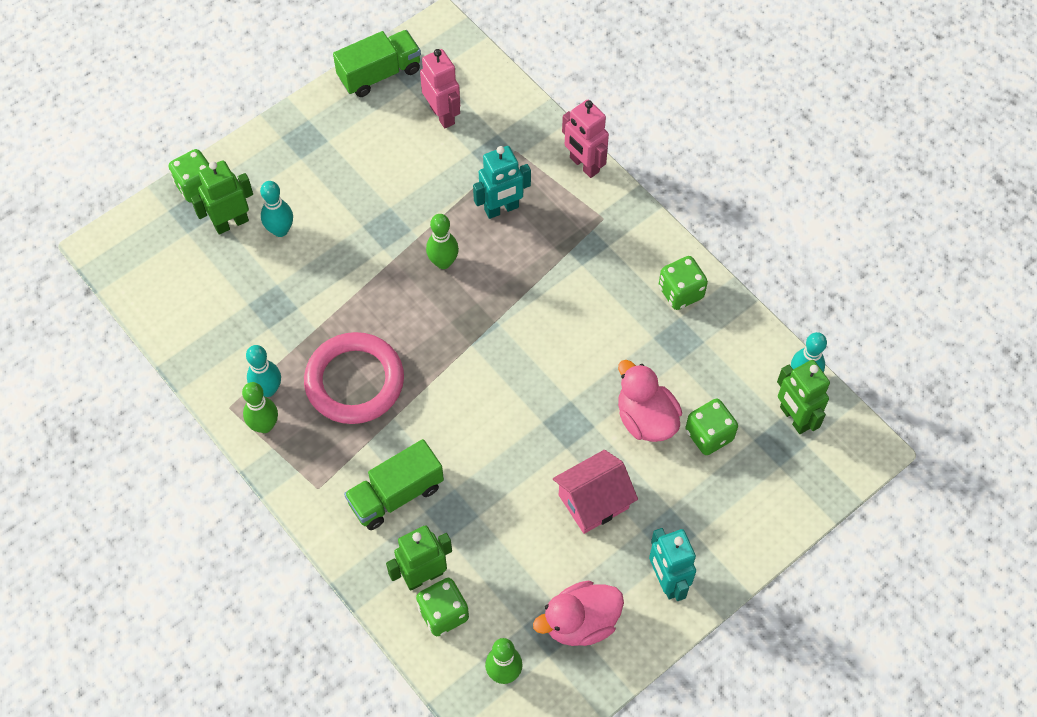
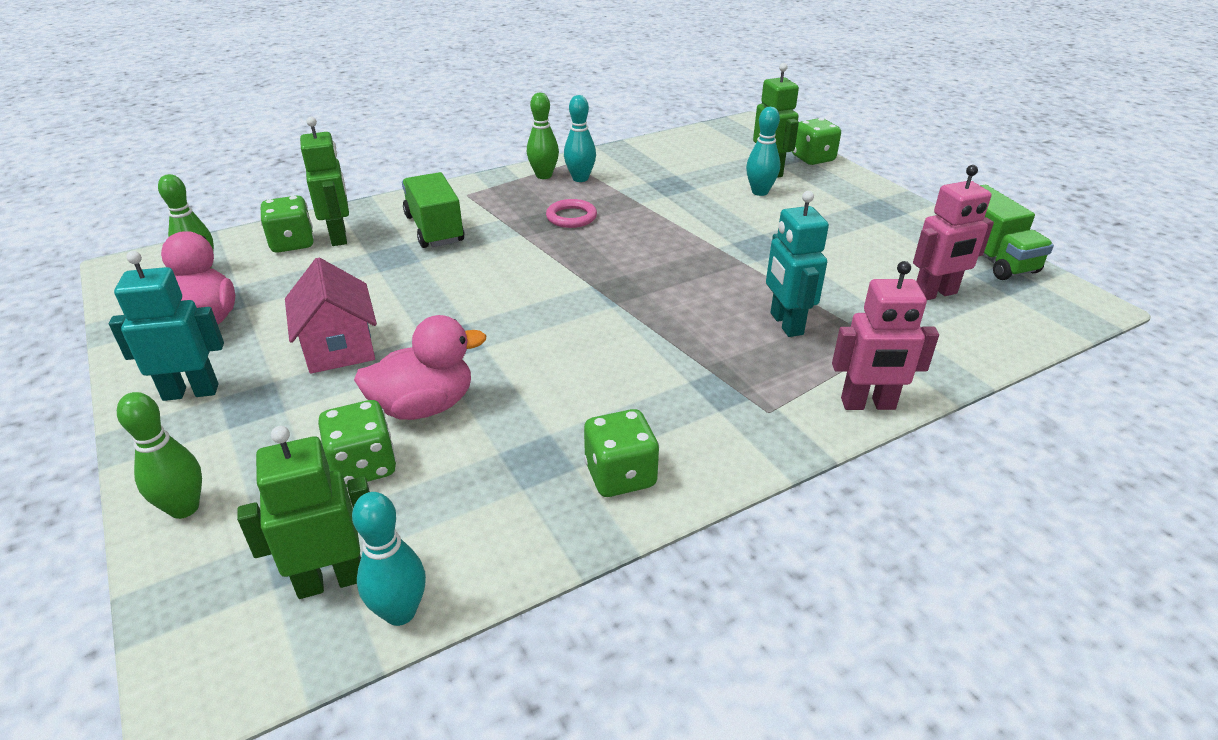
camera: 100 degrees right, 25 degrees down
(354, 381) = (571, 217): pink ring -> pink ring, size x0.49
(443, 262) = (708, 276): green bowling pin -> green bowling pin (184, 508)
(584, 165) = (868, 404): pink robot -> pink robot turned 150 degrees counterclockwise

